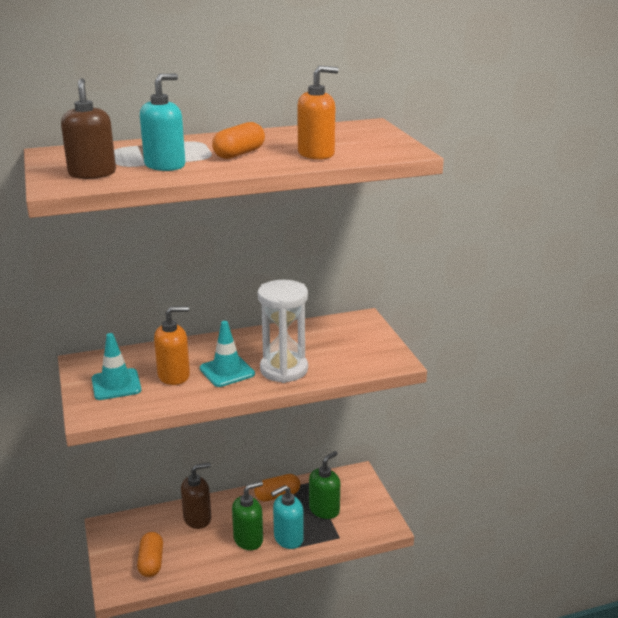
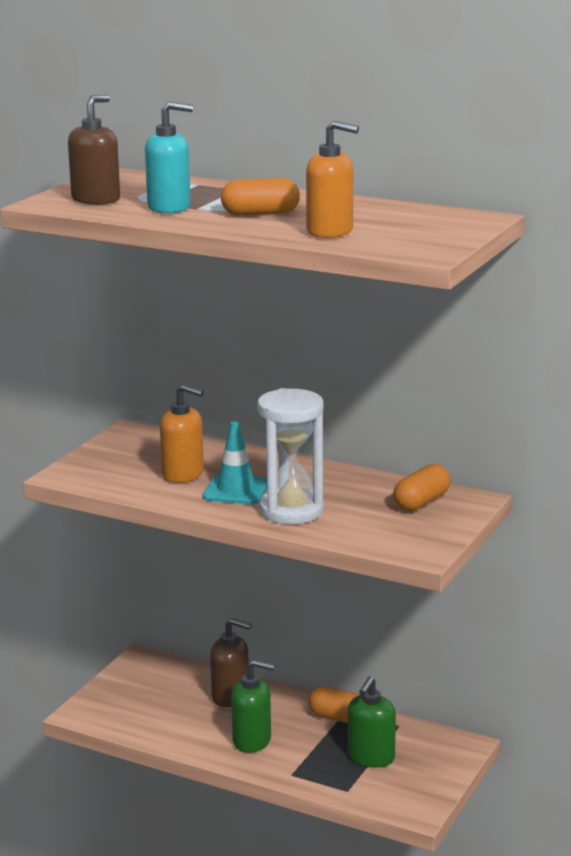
camera: 45 degrees right, 5 degrees down
(116, 384) = (123, 461): turquoise traffic cone -> none
(151, 562) = (137, 710): orange capsule -> orange capsule (422, 502)
(288, 538) = (292, 761): turquoise soap dispenser -> none
(324, 509) = (371, 757): green soap dispenser -> green soap dispenser turned 120 degrees clockwise

